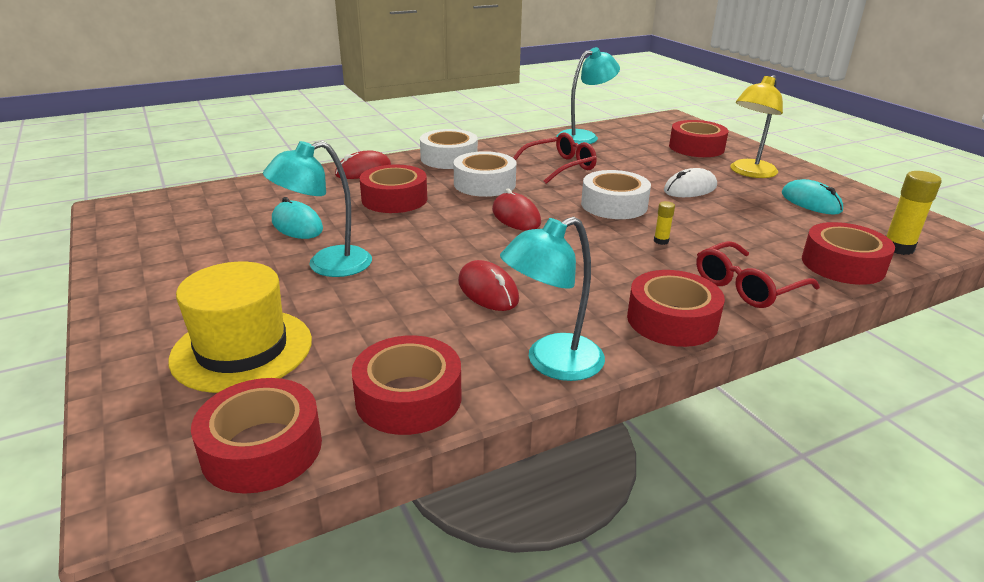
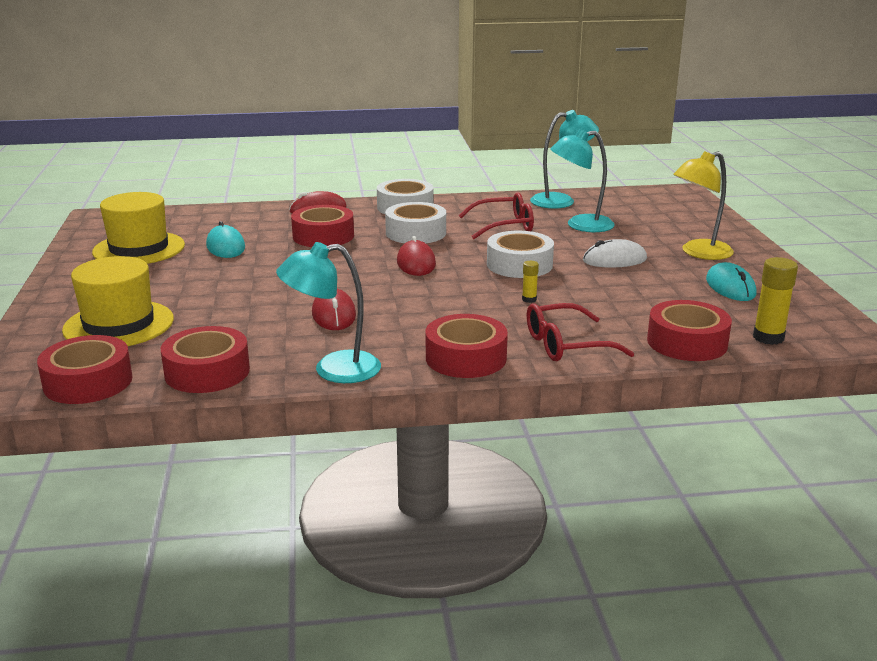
camera: 20 degrees right, 5 degrees down
(194, 241) = (139, 249): none -> yellow hat
(327, 265) = (224, 279): turquoise lamp -> turquoise lamp (580, 225)
(696, 147) = (671, 223): red tape -> none

